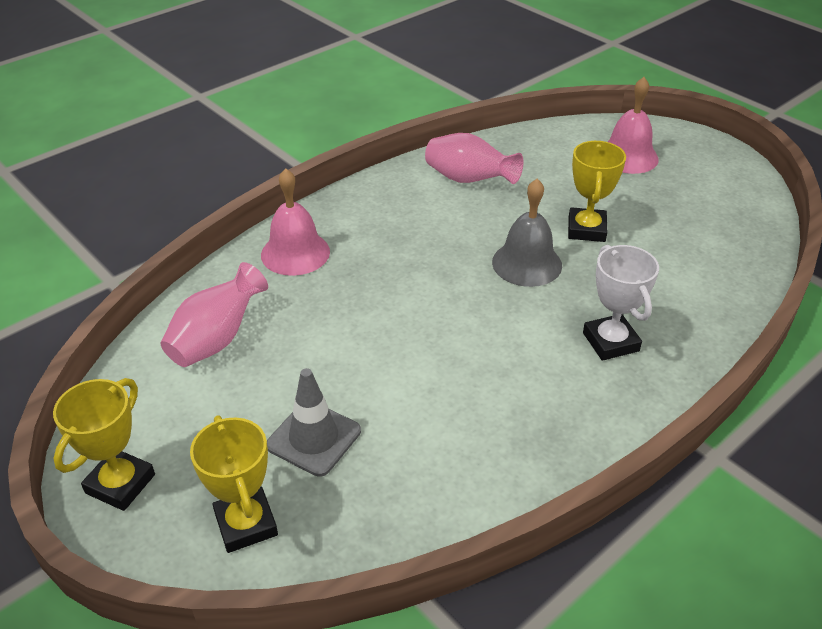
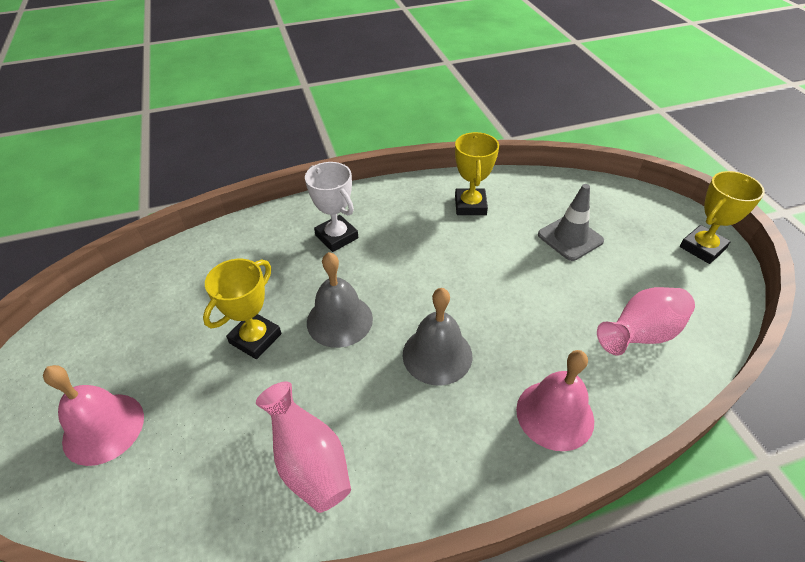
camera: 155 degrees left, 5 degrees up
(246, 524) = (618, 207): yellow trophy -> yellow trophy (470, 205)
(416, 264) = (437, 355): none -> grey bell
(610, 342) = (336, 237): white trophy -> white trophy turned 45 degrees counterclockwise

